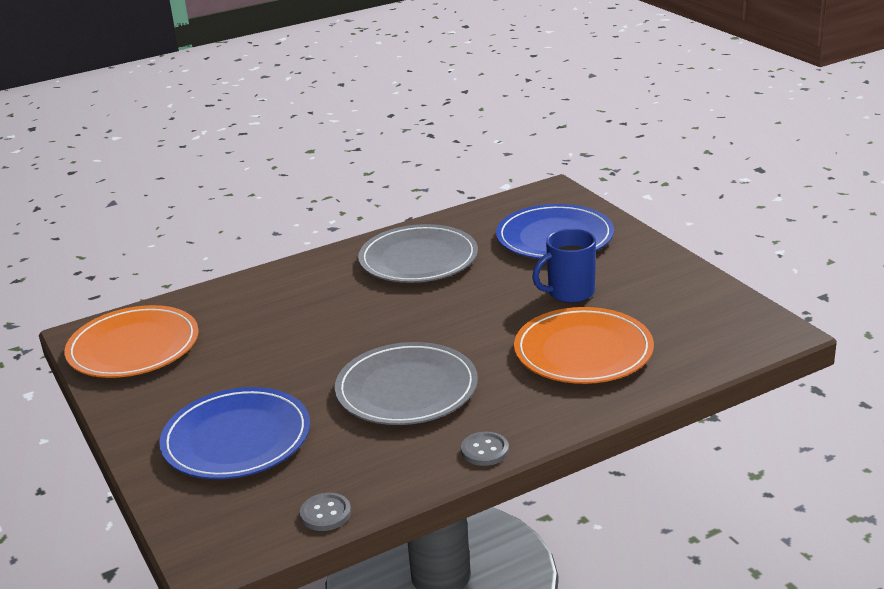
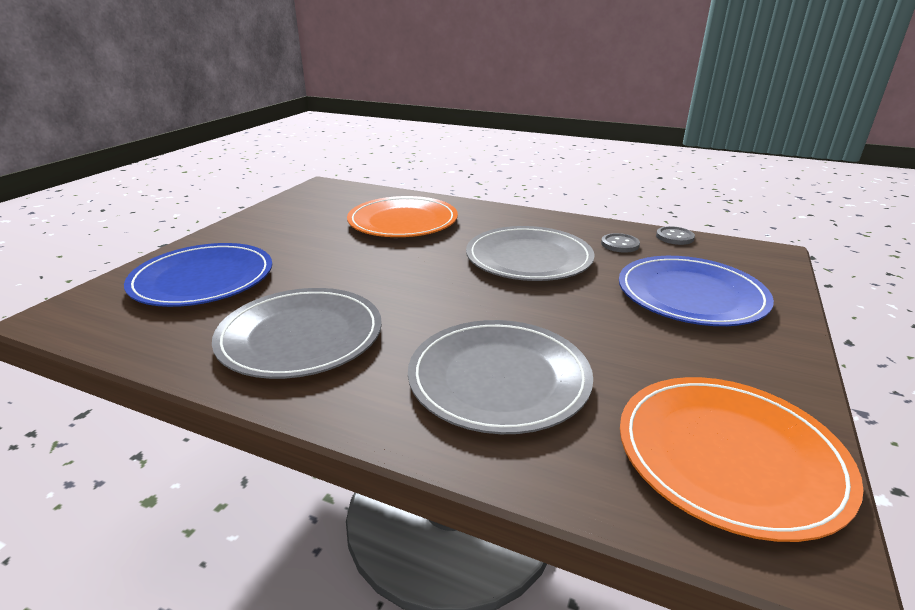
camera: 130 degrees left, 0 degrees up
(282, 308) = (499, 378): none -> grey plate
(485, 450) = (547, 218): grey button -> grey button (620, 244)
(569, 293) = (319, 245): blue mug -> none

